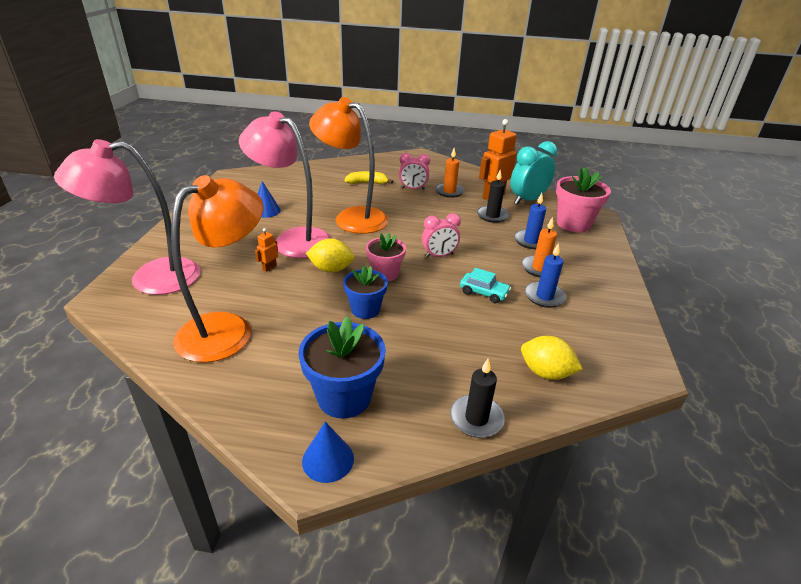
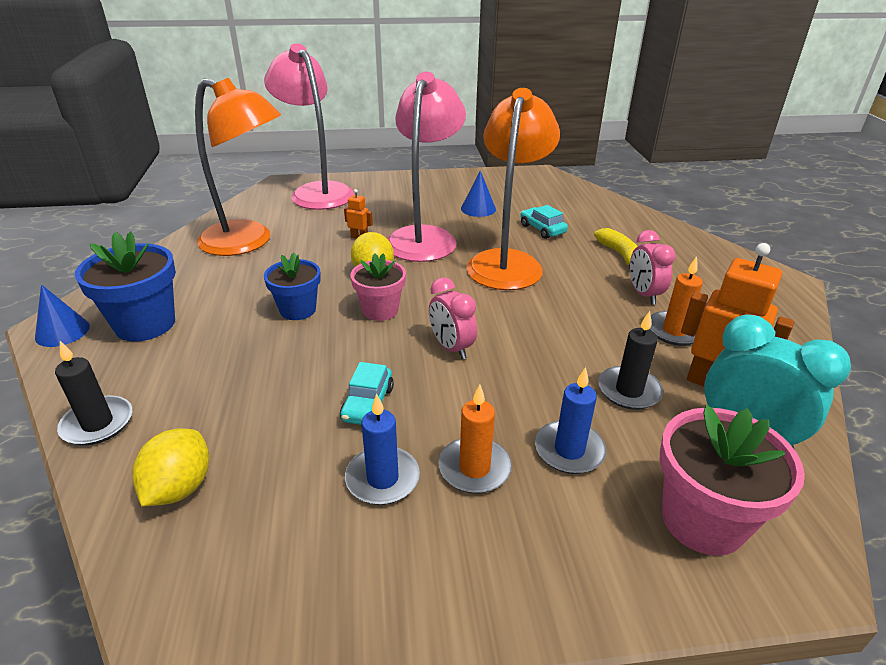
camera: 75 degrees right, 0 degrees up
(317, 196) = (542, 229): none -> turquoise car

